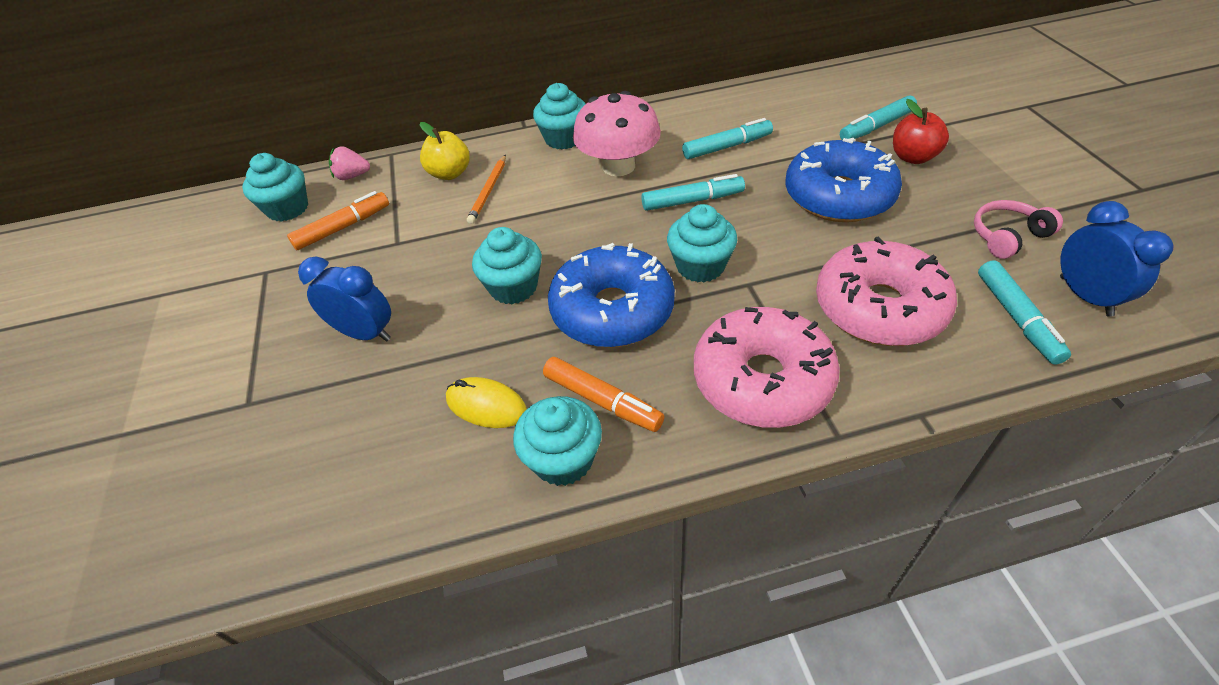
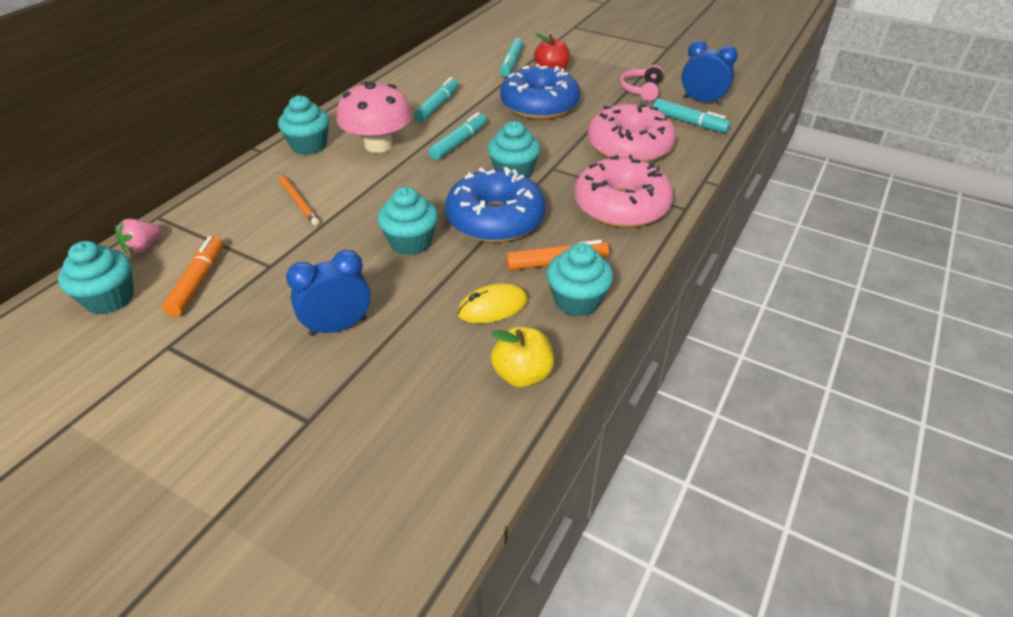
camera: 50 degrees left, 5 degrees down
(450, 173) = (243, 205): yellow apple -> yellow apple (522, 374)

